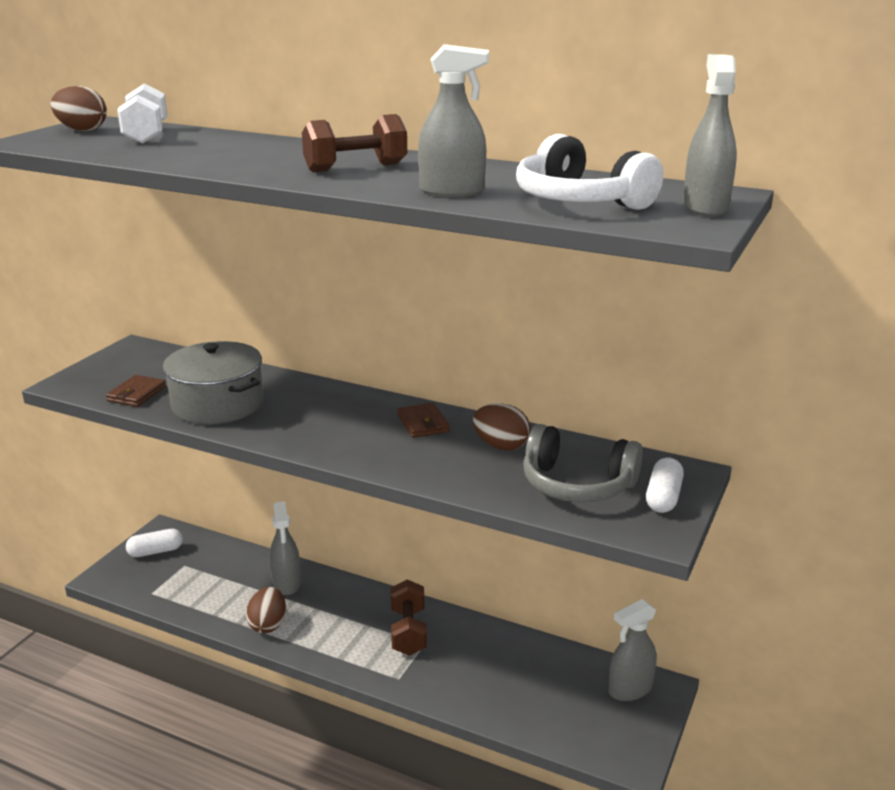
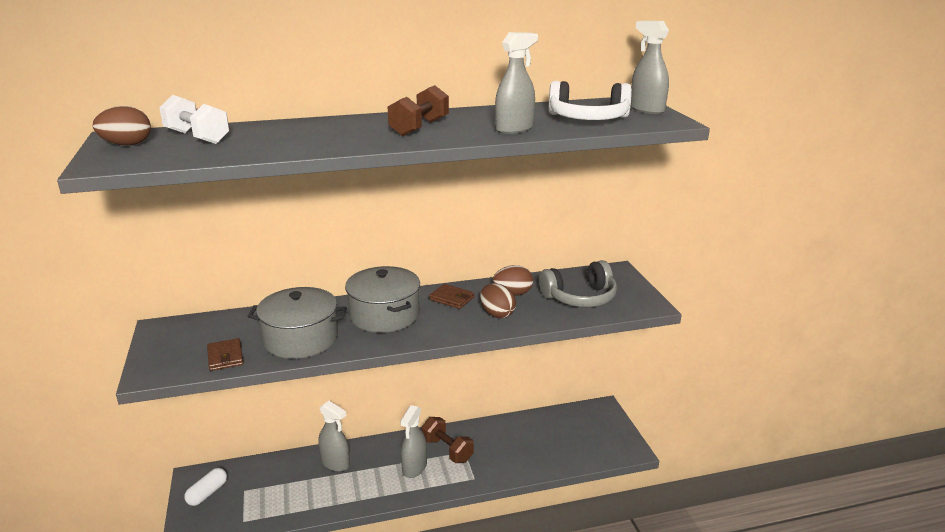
camera: 40 degrees left, 0 degrees up
(268, 625) = (356, 494): brown egg -> brown egg (497, 314)
(327, 413) = (384, 315): none -> grey pot
(630, 689) = (591, 417): grey spray bottle -> grey spray bottle (414, 467)
(663, 497) = (625, 287): white capsule -> none

